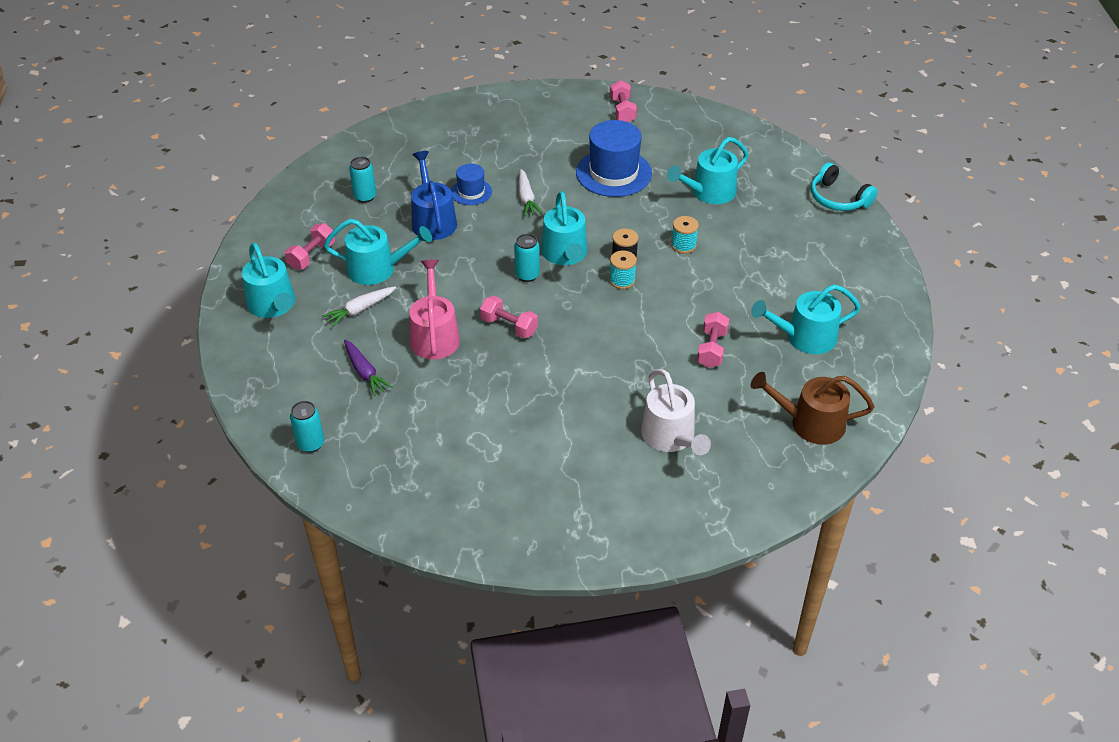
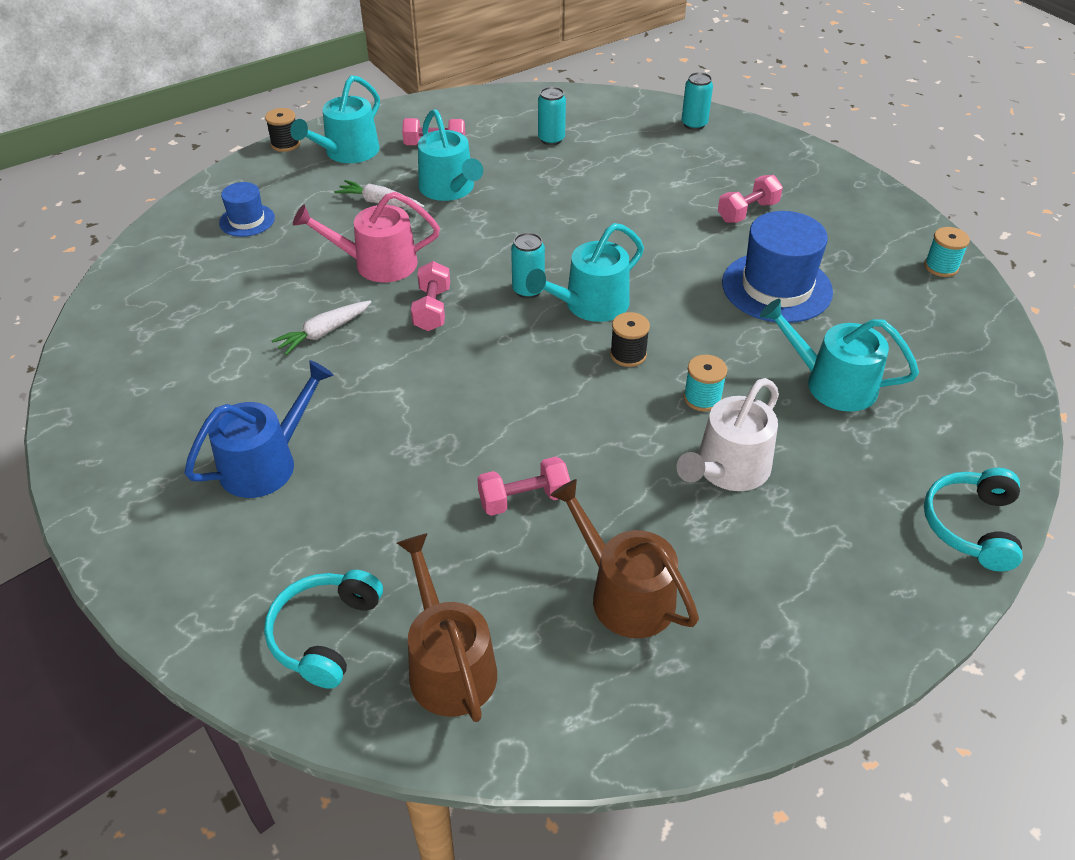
camera: 60 degrees right, 0 degrees up
(224, 336) = (285, 144): none -> black spool
(310, 444) = (171, 248): turquoise can -> turquoise can (694, 124)
(365, 372) = (291, 241): purple carrot -> none
(433, 220) = (556, 193): blue watering can -> blue watering can (266, 463)
(434, 336) = (377, 264): pink watering can -> pink watering can turned 150 degrees counterclockwise
(471, 192) = (628, 199): blue hat -> blue hat (247, 220)
(526, 198) = (658, 240): white carrot -> white carrot (324, 332)
(622, 111) = (903, 250): pink dumbbell -> pink dumbbell (747, 212)
(622, 280) = (585, 368): turquoise spool -> turquoise spool (941, 267)
(671, 437) = (332, 518): white watering can -> white watering can (728, 469)
(759, 468) = (325, 634): none -> turquoise headphones
(805, 337) = (625, 594): turquoise watering can -> brown watering can

